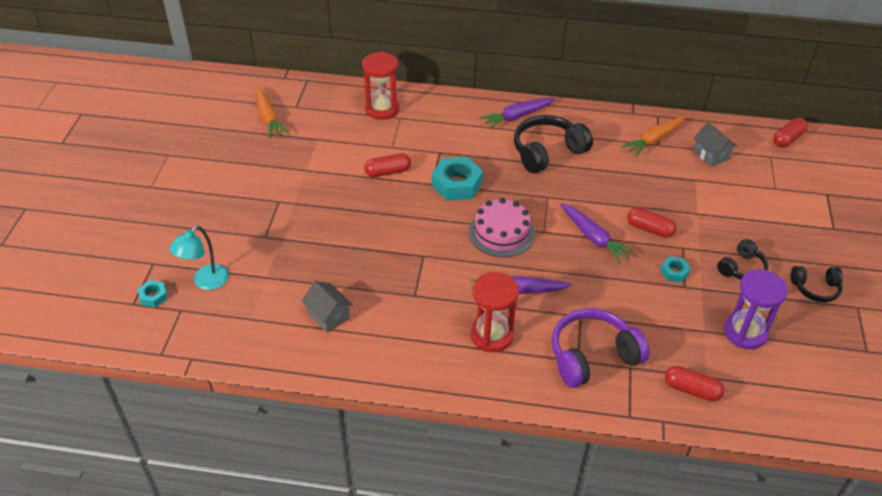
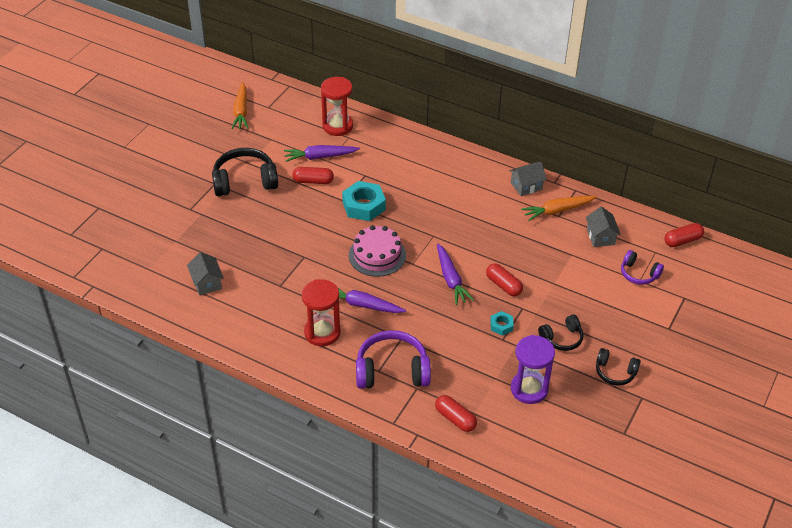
camera: 20 degrees right, 0 degrees up
(153, 296) = (87, 233): turquoise nut -> none
(205, 282) = (129, 232): turquoise lamp -> none
(517, 116) = (449, 160): purple carrot -> purple carrot (320, 157)
(547, 152) = (456, 198): black headphones -> black headphones (245, 181)
(608, 123) = (526, 186): none -> grey house
(770, 182) = (638, 274): none -> purple headphones

